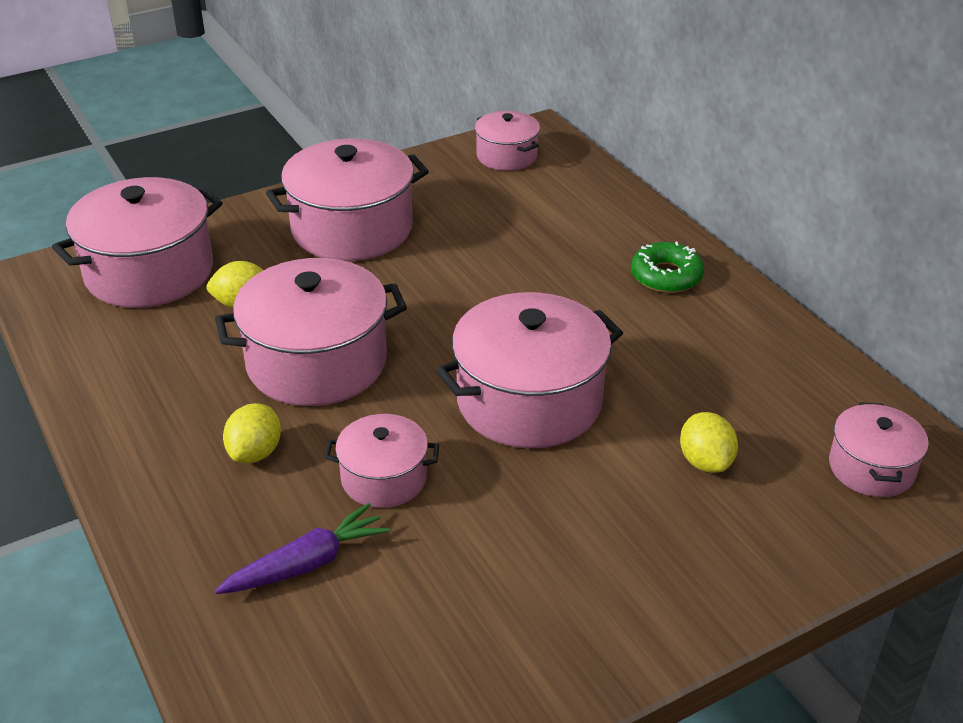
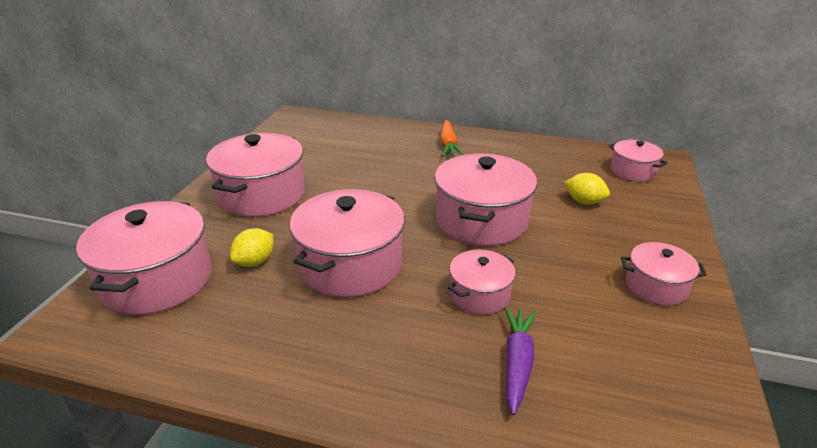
camera: 45 degrees left, 5 degrees down
(255, 452) = (393, 329): yellow lemon -> none
(507, 156) = (294, 130): pink pot -> pink pot (656, 286)
(666, 276) = (448, 144): green donut -> orange carrot

